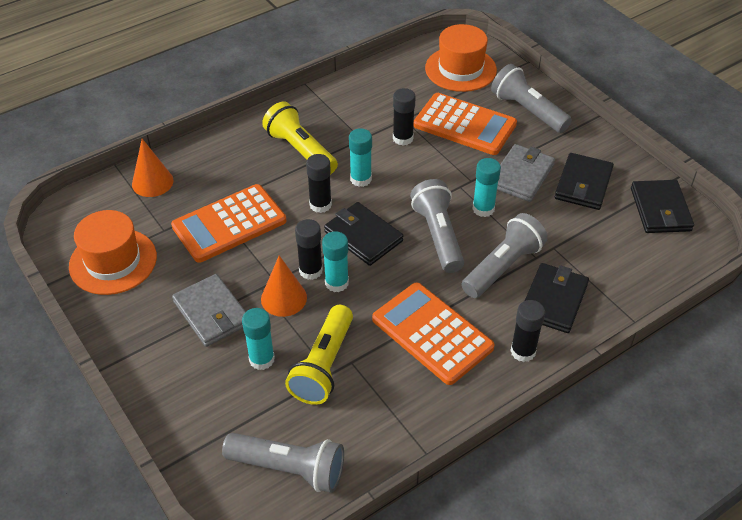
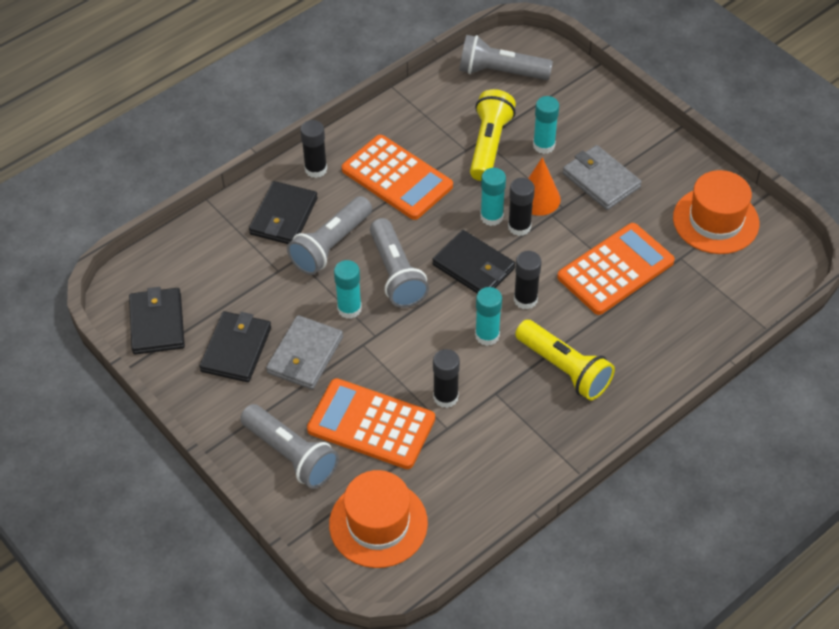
camera: 175 degrees right, 5 degrees up
(152, 182) = (717, 312): orange cone -> none

